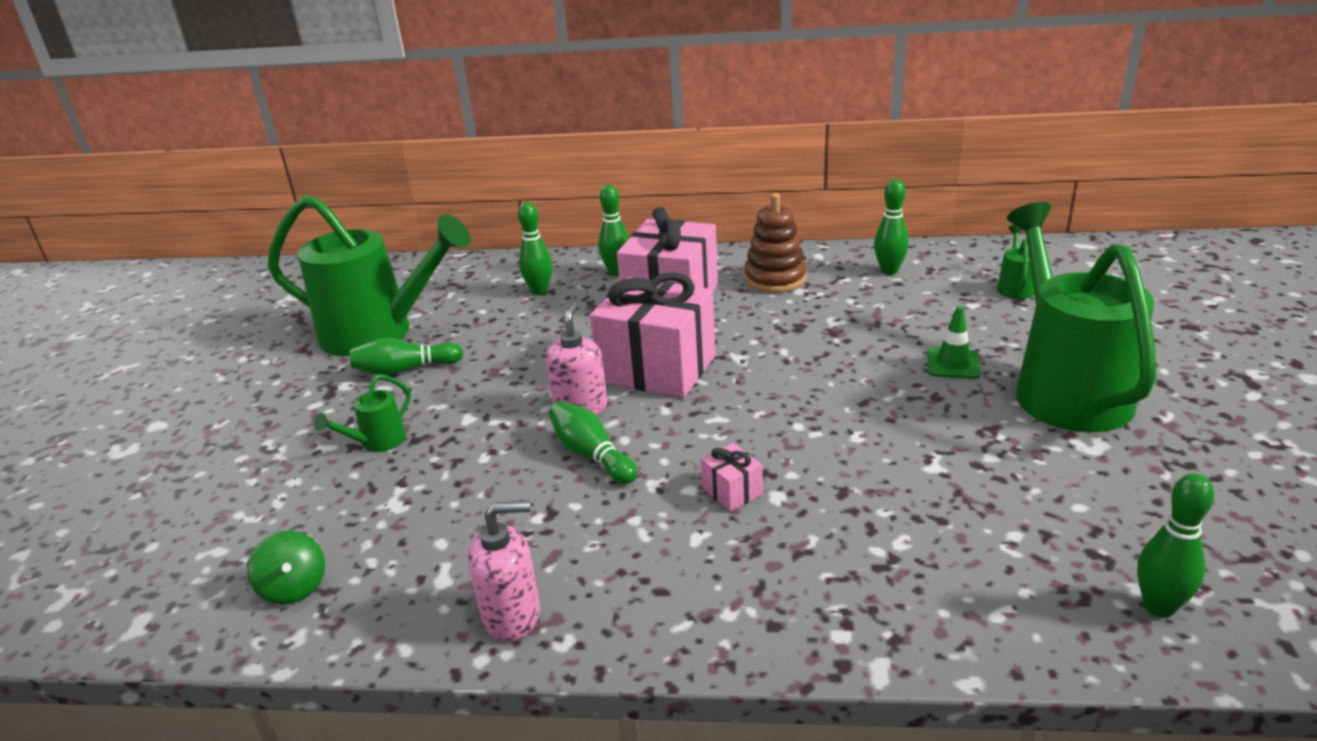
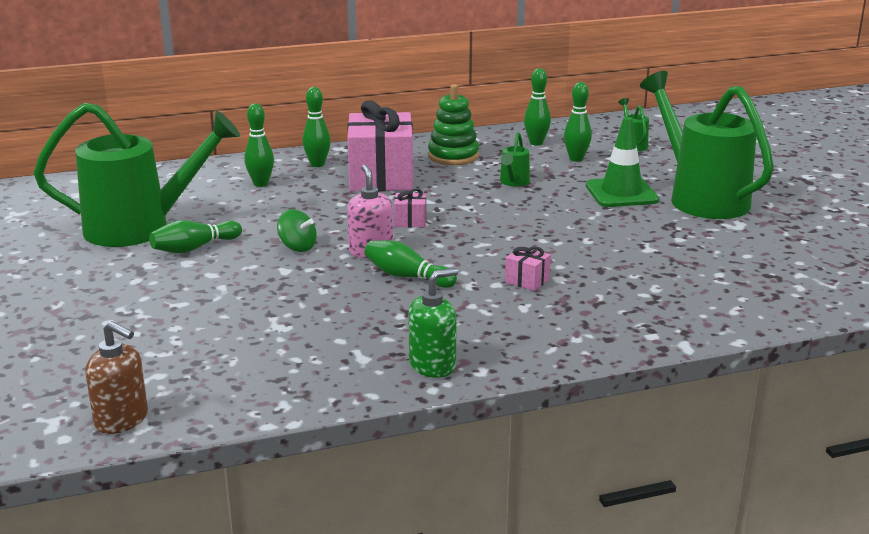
camera: 25 degrees left, 5 degrees down
(126, 612) = (122, 420): none -> brown soap dispenser
(294, 588) = (250, 382): green spinning top -> green spinning top (297, 247)
(377, 442) = (222, 295): green watering can -> green watering can (513, 182)
(512, 615) = (433, 365): pink soap dispenser -> green soap dispenser
(657, 368) = (410, 221): pink gift -> pink gift, size x0.41
(775, 279) = (453, 156): brown stacking toy -> green stacking toy
(953, 364) = (621, 193): green traffic cone -> green traffic cone, size x1.66
(1159, 607) = (816, 292): green bowling pin -> green bowling pin (576, 159)

